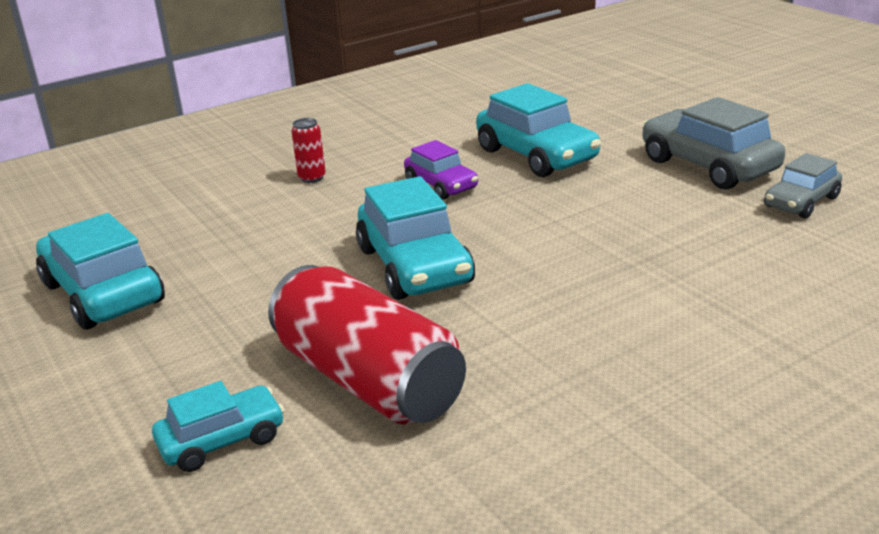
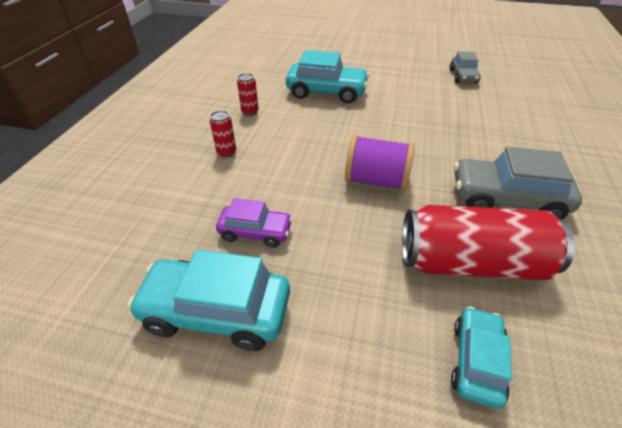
camera: 45 degrees left, 15 degrees up
(404, 147) = (250, 112): none -> red can
(414, 266) = (376, 181): turquoise car -> purple spool
(441, 185) = (308, 127): purple car -> purple car (255, 232)
(708, 166) = (404, 71): grey car -> grey car (506, 199)

